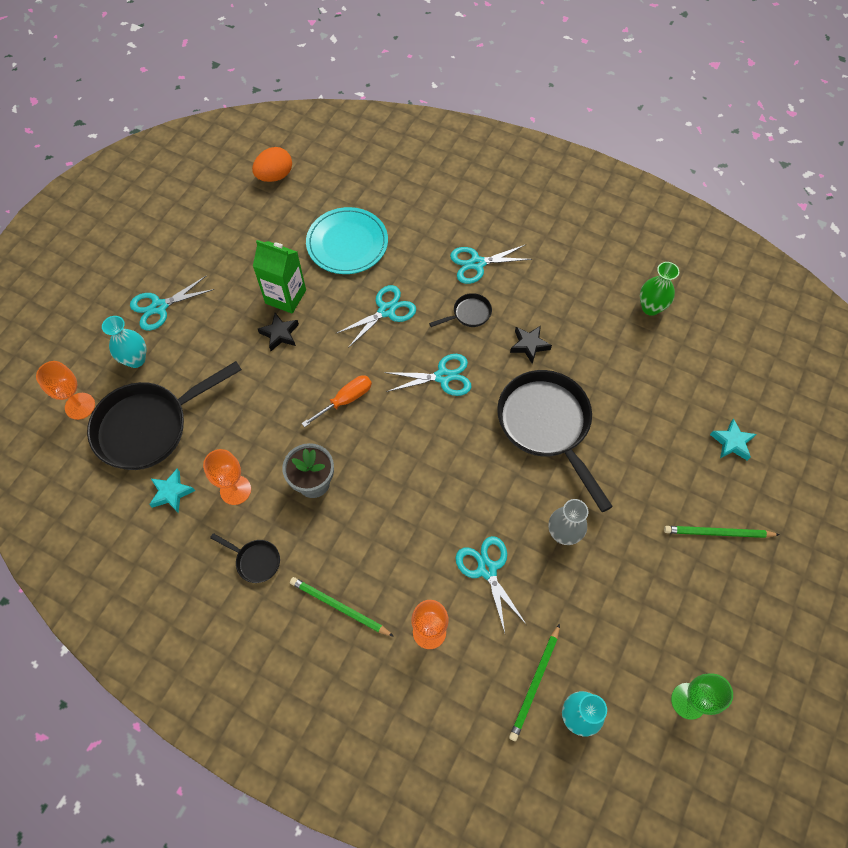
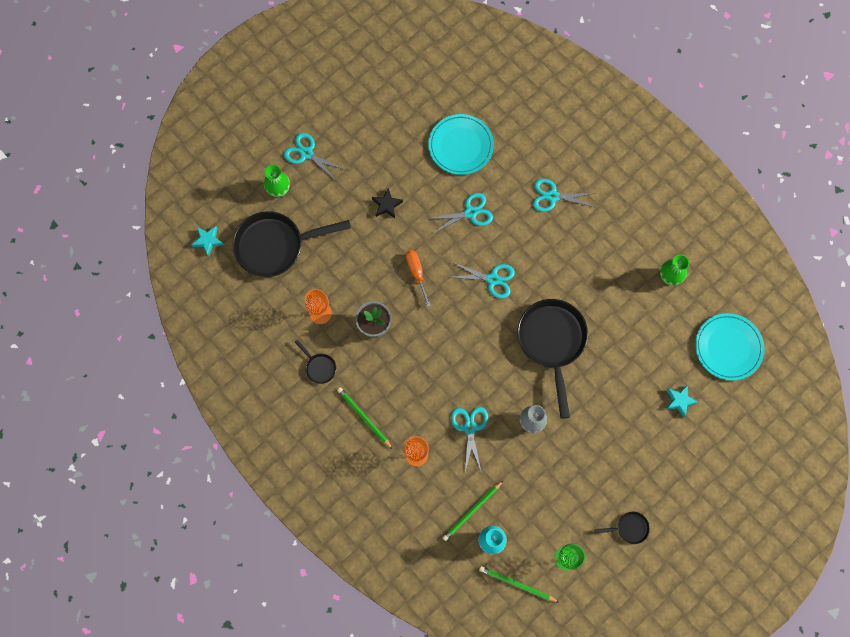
camera: 20 degrees right, 10 degrees up
(80, 406) = (232, 214): orange goblet -> none
(136, 359) = (279, 190): turquoise vase -> green vase
(159, 307) = (306, 153): turquoise scissors -> turquoise scissors turned 45 degrees clockwise
(171, 493) = (277, 300): turquoise star -> turquoise star (208, 241)
(275, 176) = (425, 67): orange egg -> none
(285, 296) = (400, 176): green carton -> none
(345, 400) = (417, 273): orange screwdriver -> orange screwdriver turned 90 degrees counterclockwise
(469, 314) = (530, 236): black pan -> black pan (629, 528)
(529, 345) = (565, 276): black star -> none
(718, 533) = (638, 460): green pencil -> green pencil (517, 584)
(756, 362) = (728, 347): none -> turquoise plate

